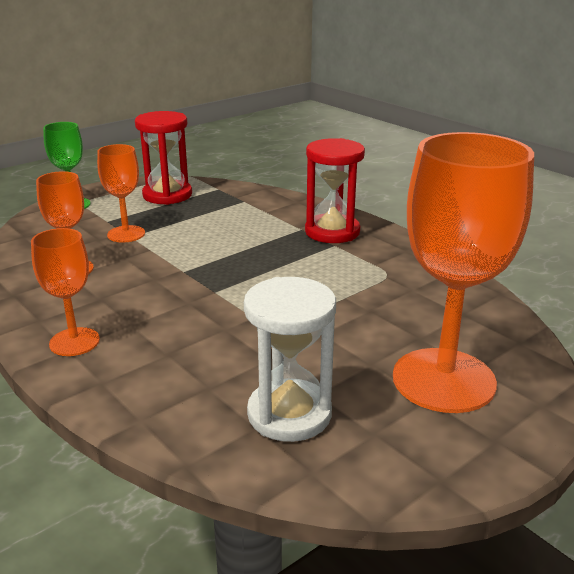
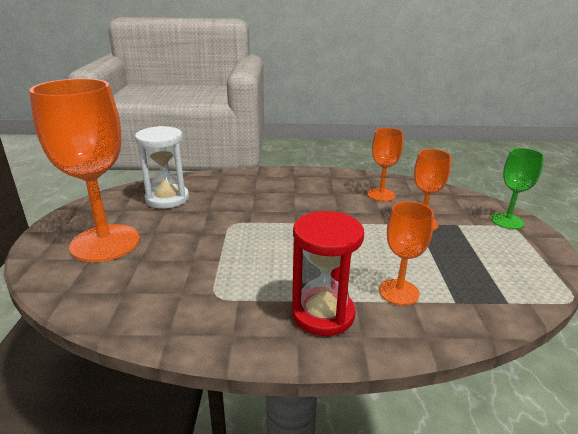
camera: 130 degrees right, 0 degrees up
(74, 342) = (297, 178): orange goblet -> orange goblet (398, 292)
(167, 195) = (504, 266): red hourglass -> none

